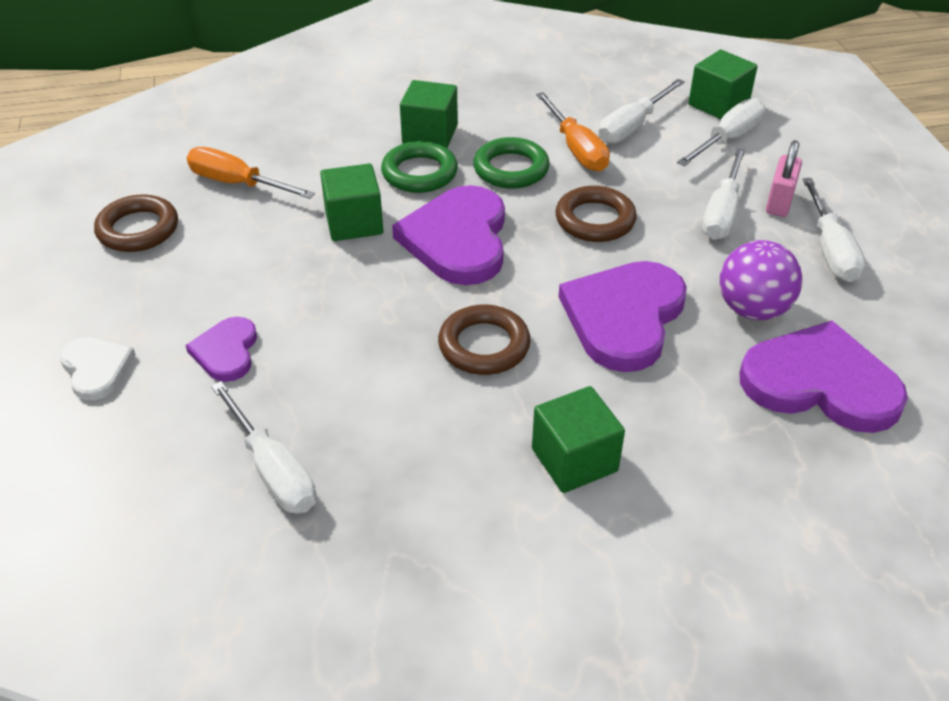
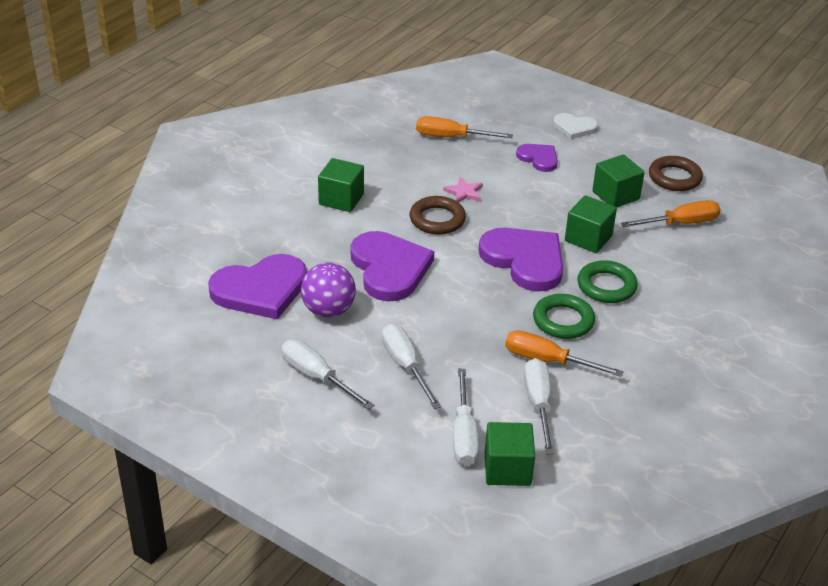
camera: 135 degrees right, 5 degrees down
(273, 470) = (451, 137): white screwdriver -> orange screwdriver
(395, 363) = (464, 192): none -> pink star
(430, 134) = (645, 315): green cube -> green cube (615, 195)
(595, 220) = (471, 315): brown ring -> none
(779, 203) = (378, 396): pink padlock -> none

